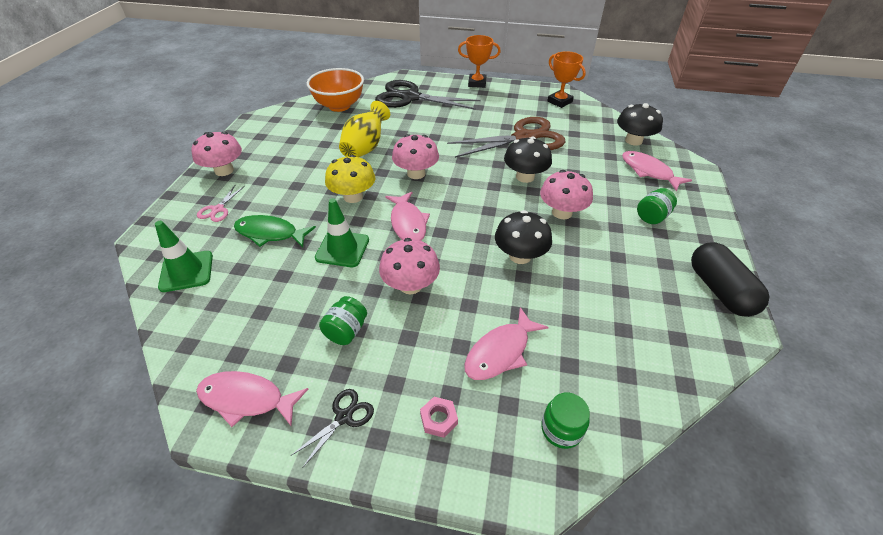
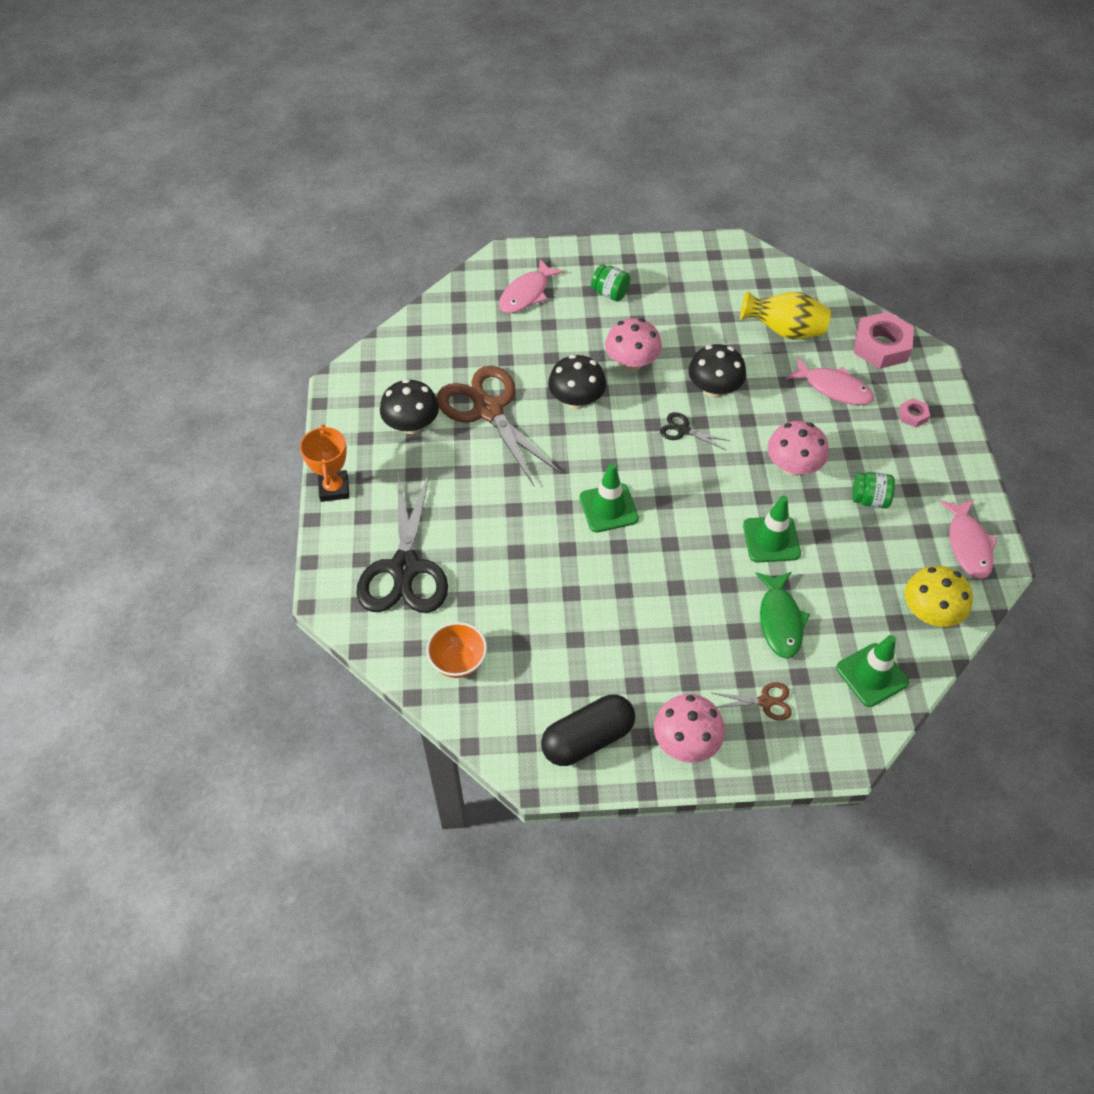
camera: 105 degrees left, 10 degrees up
(218, 209) = (765, 702): pink scissors -> brown scissors
(339, 106) = (458, 661): orange bowl -> orange bowl, size x0.62
(344, 417) = (944, 473): black scissors -> black scissors (683, 430)
(353, 196) = (680, 560): yellow mushroom -> yellow mushroom (929, 612)
(365, 148) = (569, 582): yellow vase -> yellow vase (784, 331)
(408, 223) = (705, 491): pink fish -> none
(416, 173) = (608, 508): pink mushroom -> green traffic cone
(559, 102) = (374, 382): orange trophy -> none
(561, 429) = (881, 346): green jar -> pink nut
(633, 140) = (461, 306): black mushroom -> black mushroom (412, 425)
(719, 290) = (696, 255): black capsule -> black capsule (587, 738)

